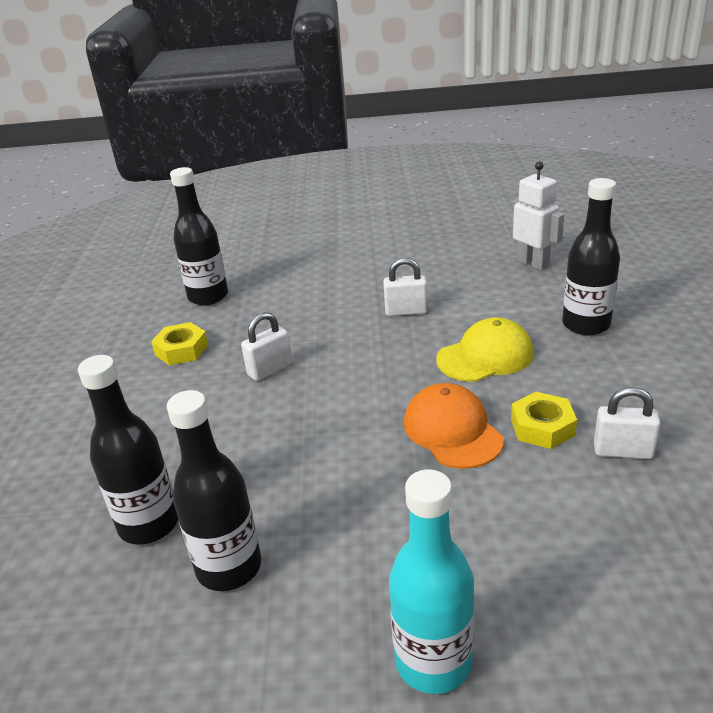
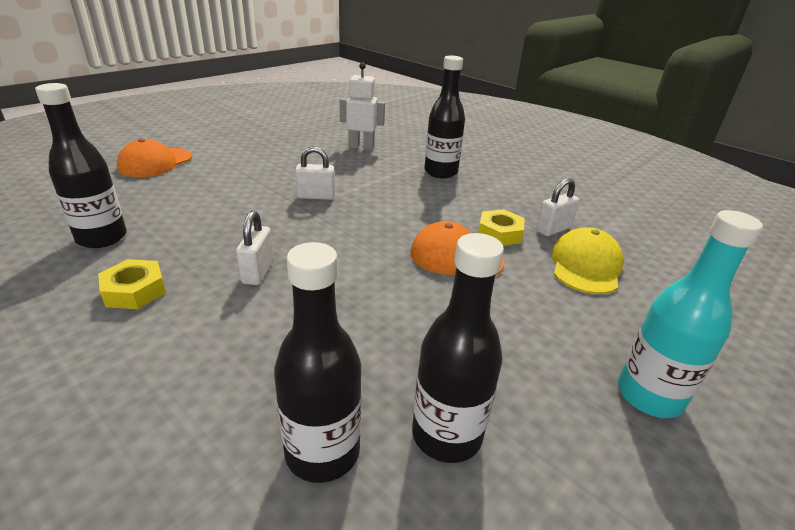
camera: 50 degrees left, 0 degrees up
(316, 232) = (155, 162): none -> orange cap
(406, 311) = (316, 196): white padlock -> white padlock turned 45 degrees clockwise
(485, 356) = (410, 207): yellow cap -> yellow cap (585, 266)

